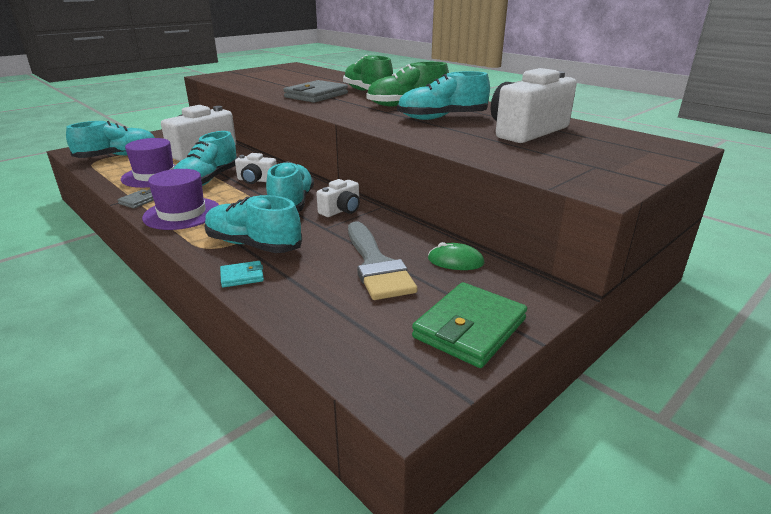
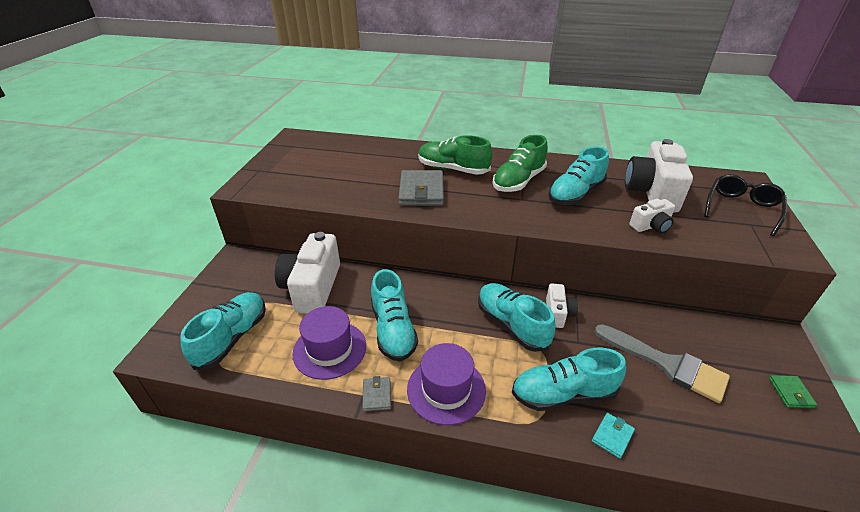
camera: 35 degrees left, 10 degrees up
(256, 180) = (436, 308): white camera -> white camera (651, 226)
(455, 261) = (698, 331): green mouse -> none
(470, 328) = (790, 393): green wallet -> green wallet, size x0.48
(611, 157) = (741, 209): none -> black glasses

